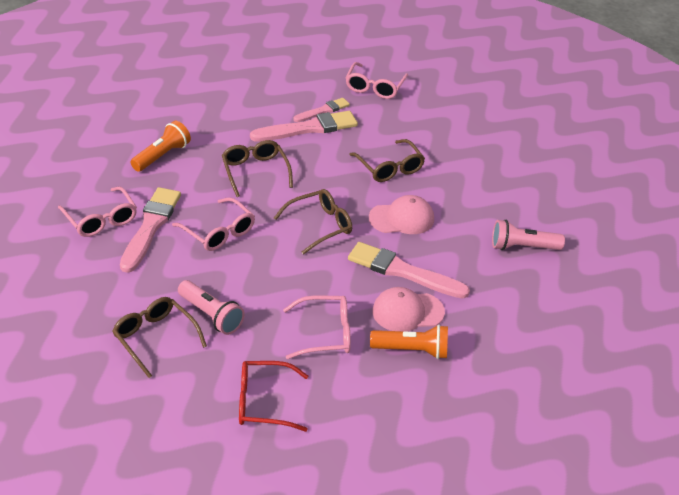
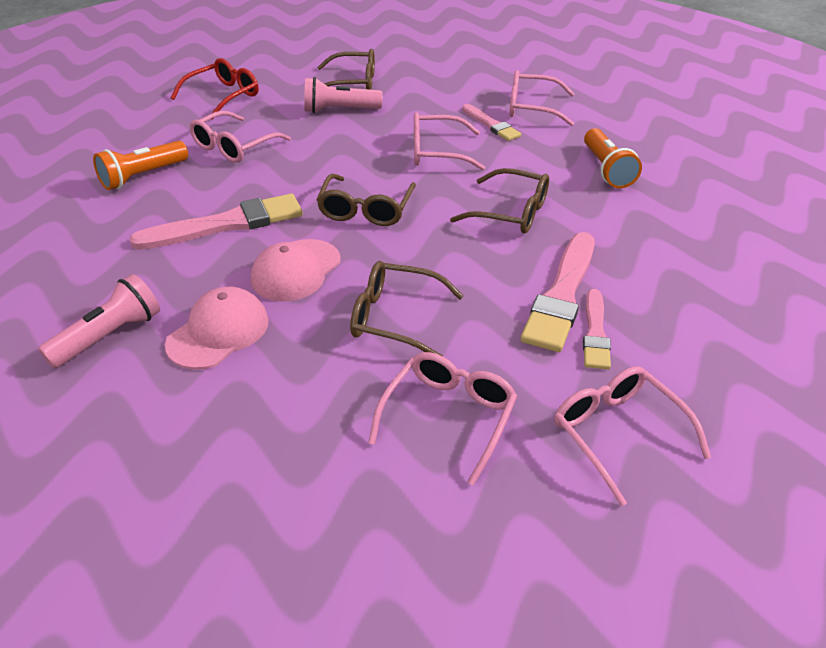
camera: 135 degrees right, 0 degrees up
(150, 227) = (491, 125): pink brush -> pink brush, size x0.58
(407, 312) = (180, 198): pink cap -> pink cap (218, 332)
(422, 127) = (448, 417): none -> pink glasses

